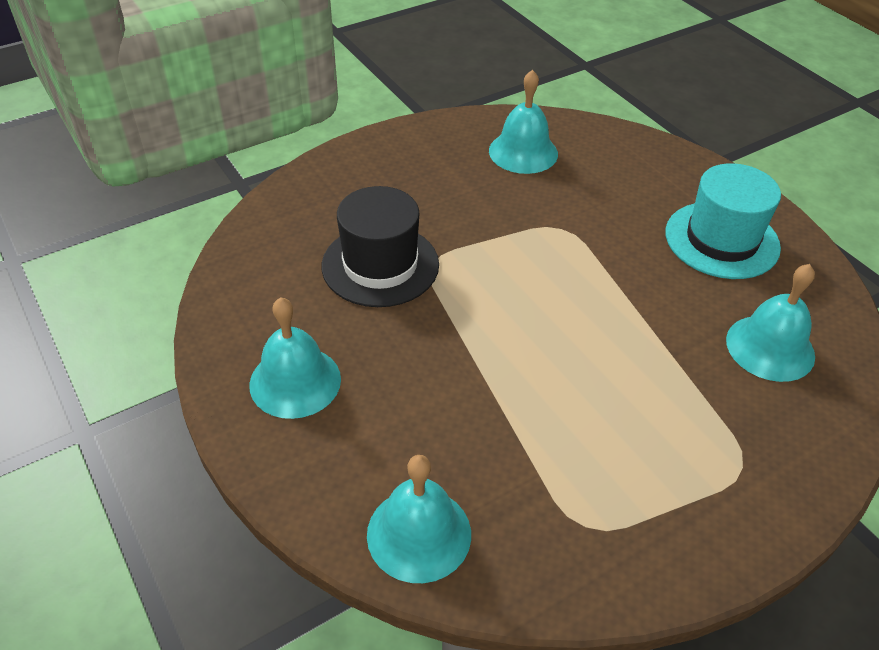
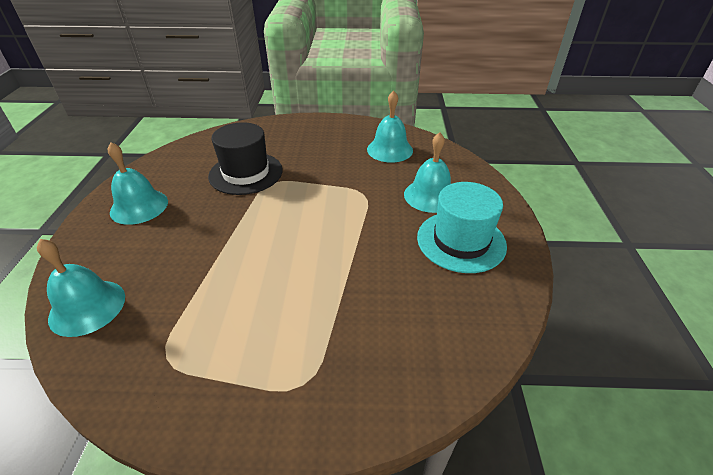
camera: 35 degrees right, 5 degrees down
(770, 347) = (416, 320): turquoise bell -> turquoise bell (430, 195)

